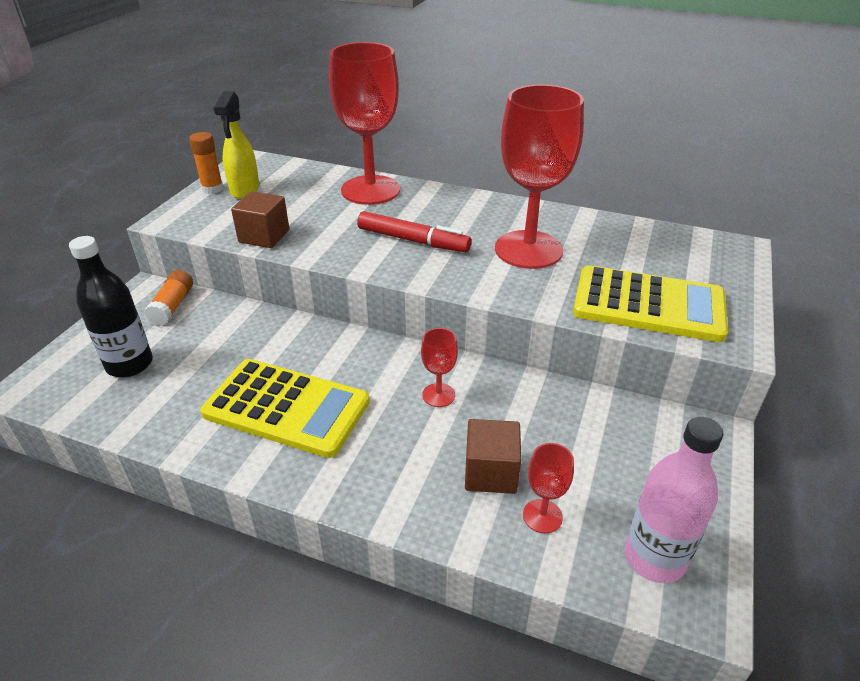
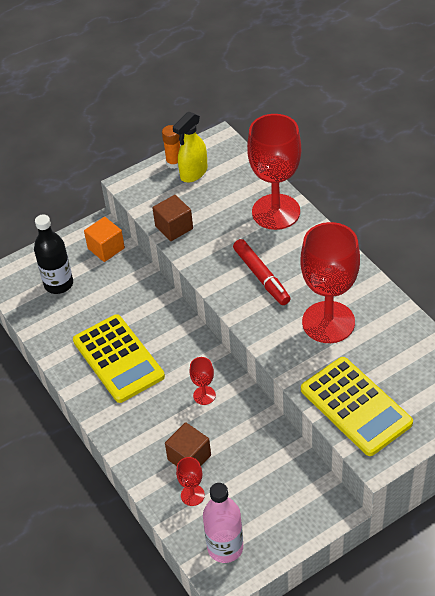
camera: 40 degrees right, 10 degrees up
(173, 306) = (106, 248): orange glue stick -> orange cube

